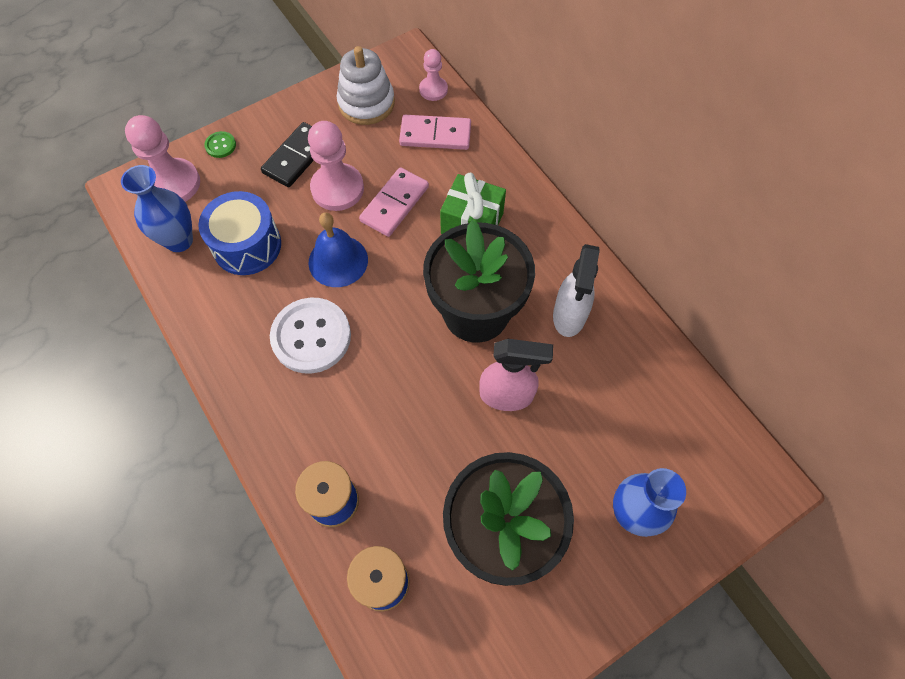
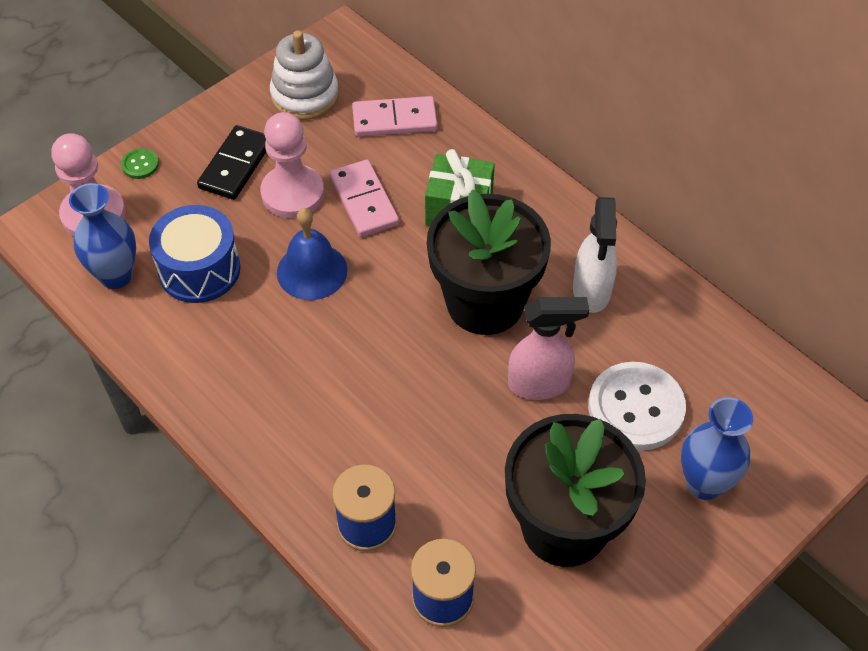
camera: 10 degrees left, 10 degrees down
(311, 336) = (300, 356): white button -> white button (636, 408)
(395, 204) = (364, 201): pink domino -> pink domino turned 45 degrees counterclockwise
(433, 90) = (381, 71): pink pawn -> none

